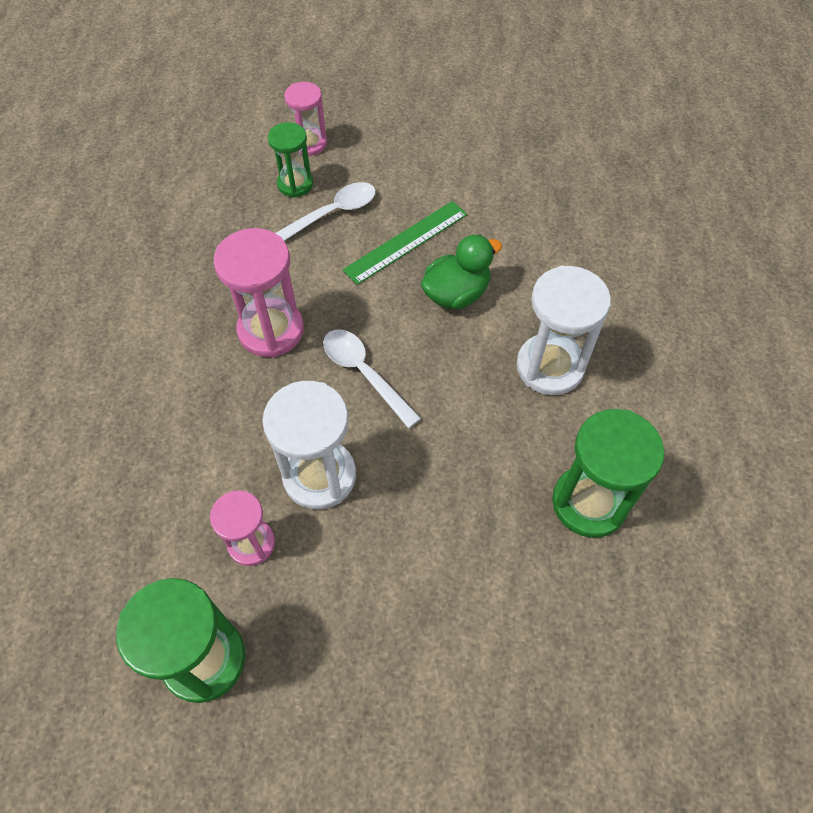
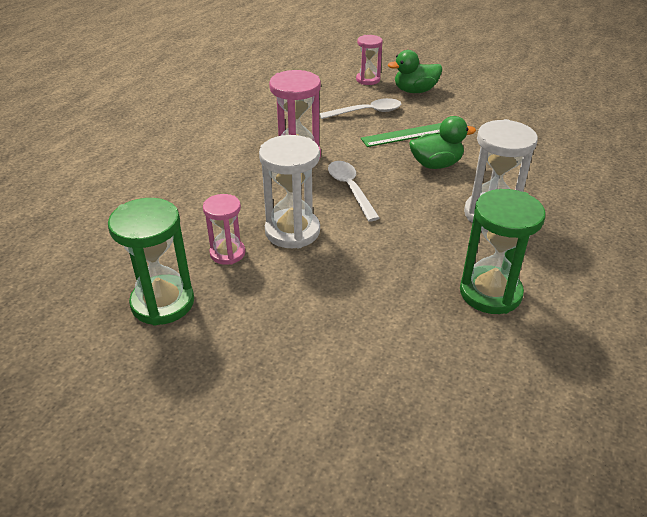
camera: 20 degrees right, 20 degrees down
(295, 184) = (349, 95): green hourglass -> none
(381, 152) = (415, 91): none -> green duck

